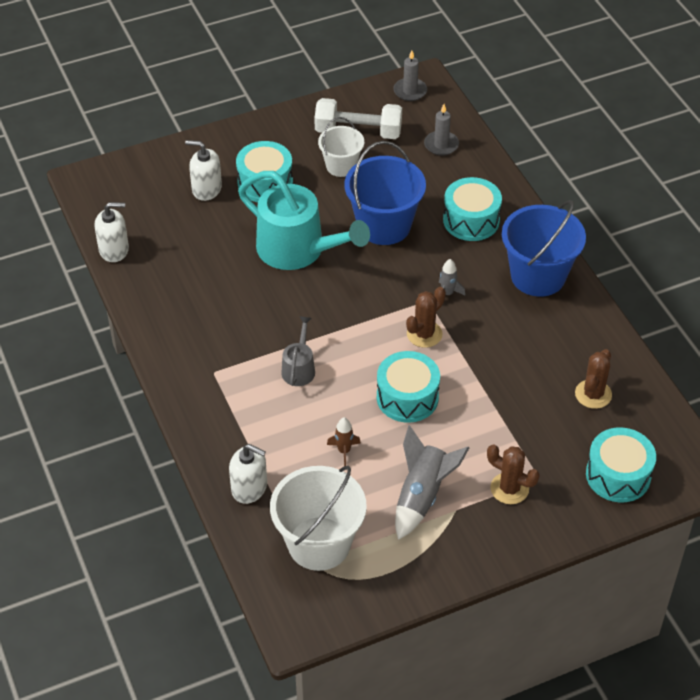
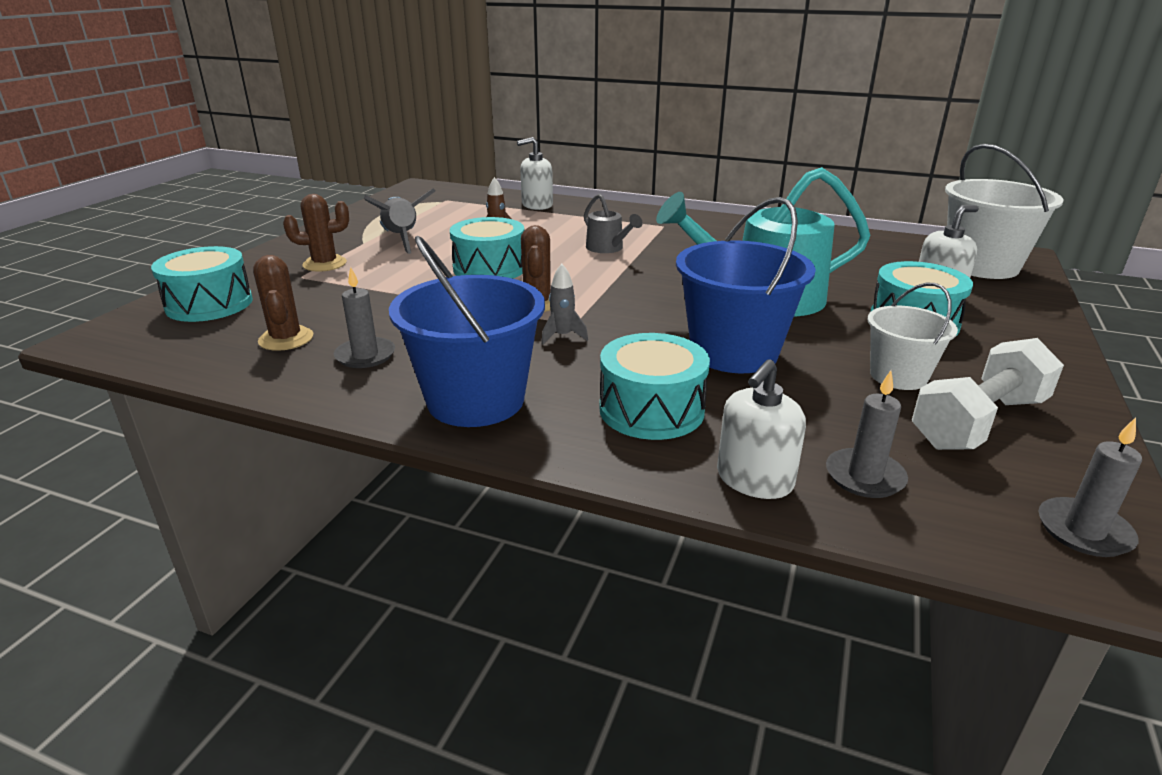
camera: 135 degrees right, 20 degrees down
(114, 249) = (880, 238): white soap dispenser -> white soap dispenser (754, 479)
(319, 543) = (451, 206): white bucket -> white bucket (981, 266)
(561, 347) = (365, 355): none -> grey candle

